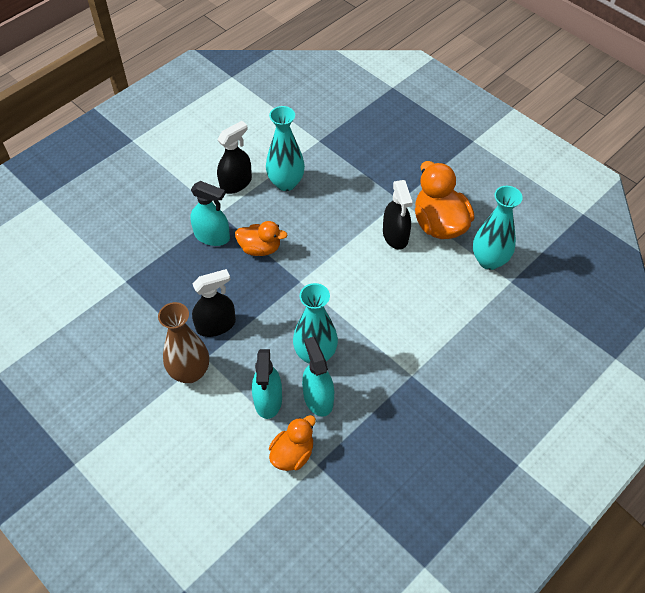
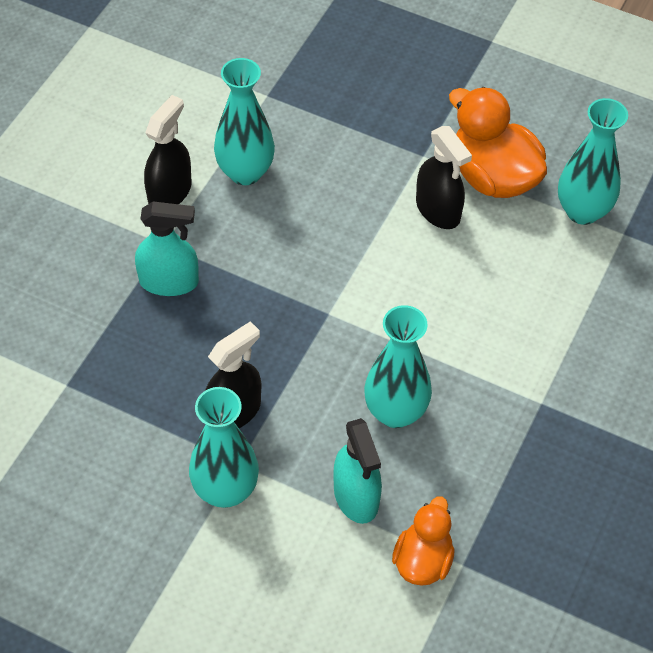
camera: 20 degrees left, 0 degrees up
(190, 372) = (225, 490): brown vase -> turquoise vase
(260, 248) = (249, 281): orange duck -> none
(318, 398) = (425, 473): turquoise spray bottle -> none

